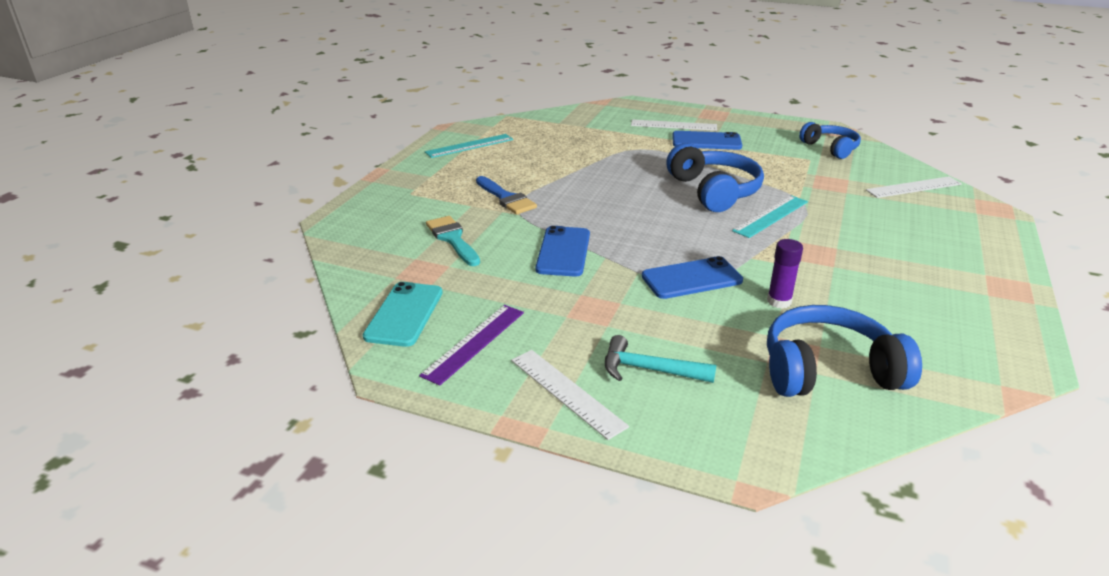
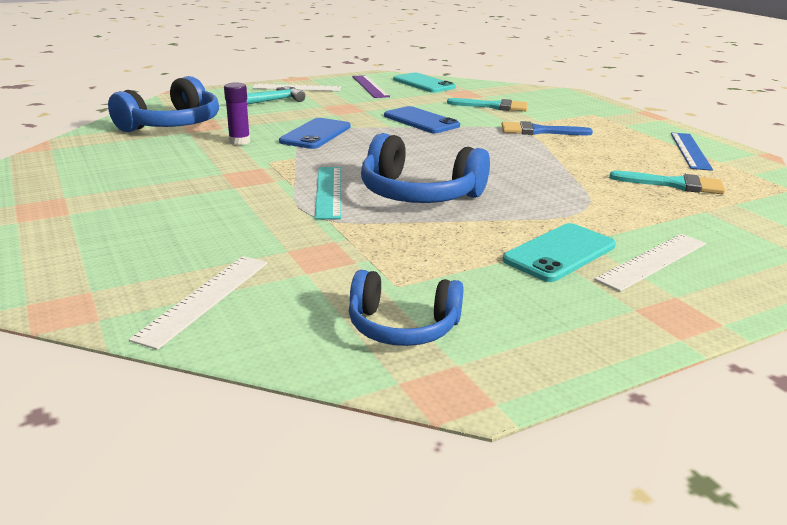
camera: 130 degrees right, 5 degrees down
(469, 146) = (690, 151): turquoise ruler -> blue ruler
(553, 138) = (674, 184): none -> turquoise brush
(706, 141) = (560, 253): blue phone -> turquoise phone

